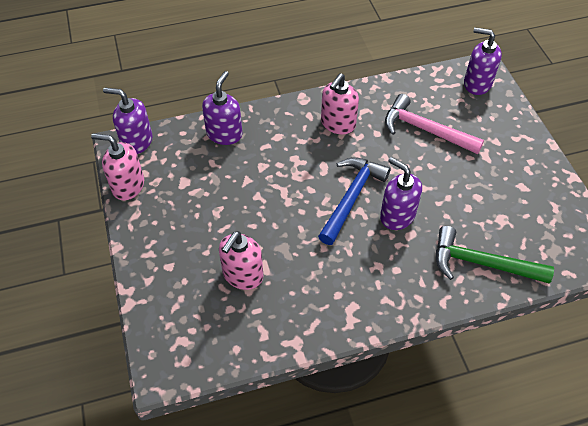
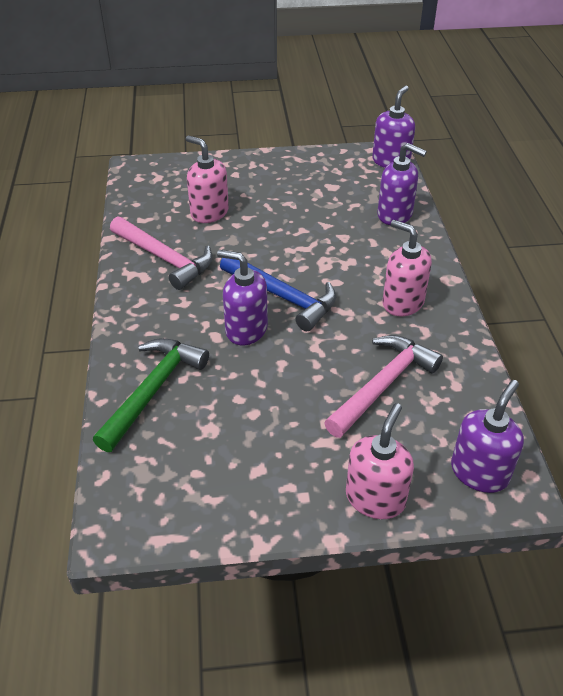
camera: 100 degrees right, 10 degrees down
(128, 186) = (334, 155): pink soap dispenser -> pink soap dispenser (375, 498)
(322, 297) = (164, 258): none -> pink hammer
(397, 215) = (246, 330): purple soap dispenser -> purple soap dispenser turned 120 degrees counterclockwise

